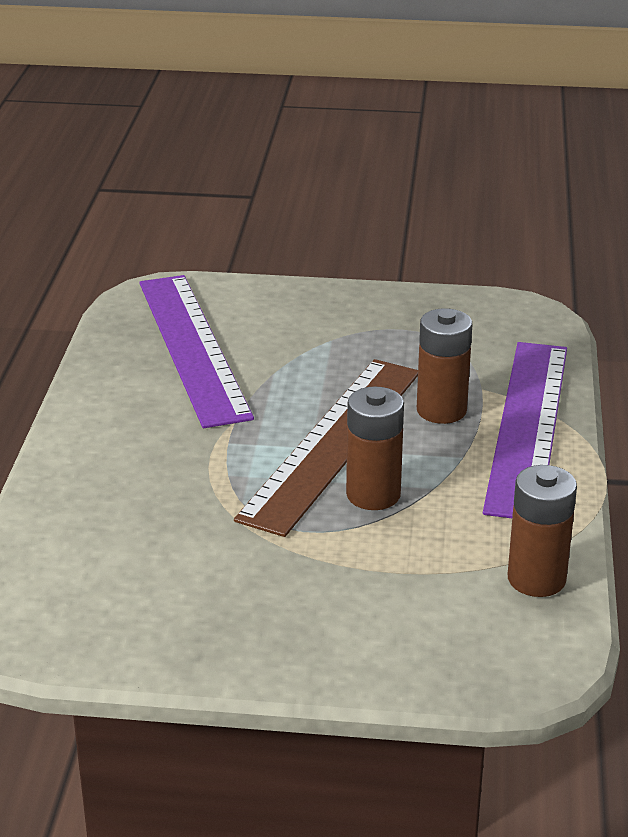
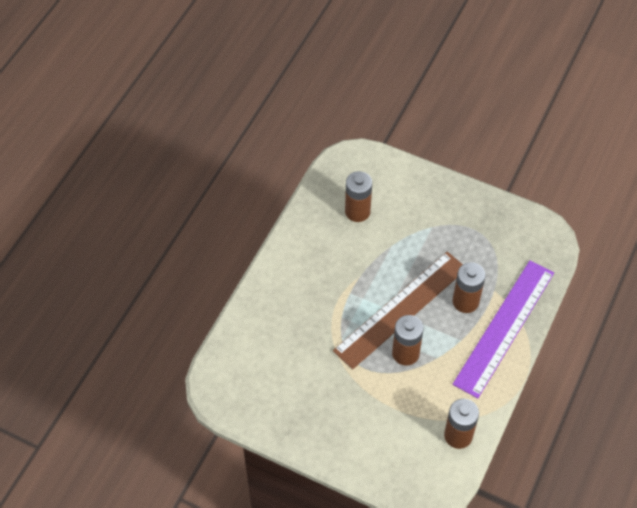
camera: 20 degrees right, 25 degrees up
(192, 347) = (357, 211): purple ruler -> brown battery

